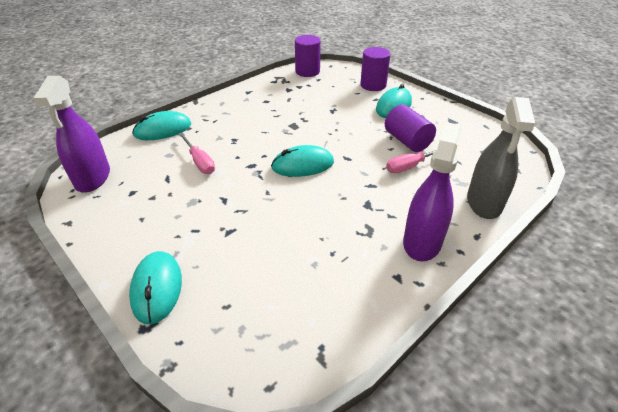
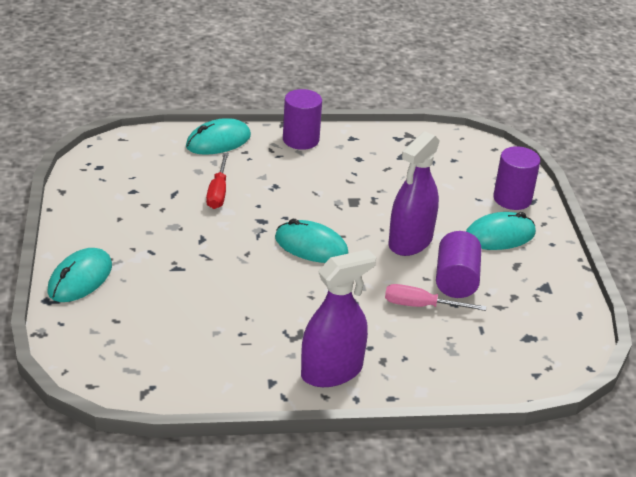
camera: 35 degrees right, 5 degrees down
(93, 178) = (113, 160): purple spray bottle -> purple spray bottle (410, 241)
(163, 130) = (218, 141): turquoise mouse -> turquoise mouse turned 45 degrees counterclockwise
(199, 162) = (218, 192): pink screwdriver -> red screwdriver
(307, 71) = (454, 143): purple cylinder -> purple cylinder (301, 139)
(484, 202) = (445, 378): grey spray bottle -> none

